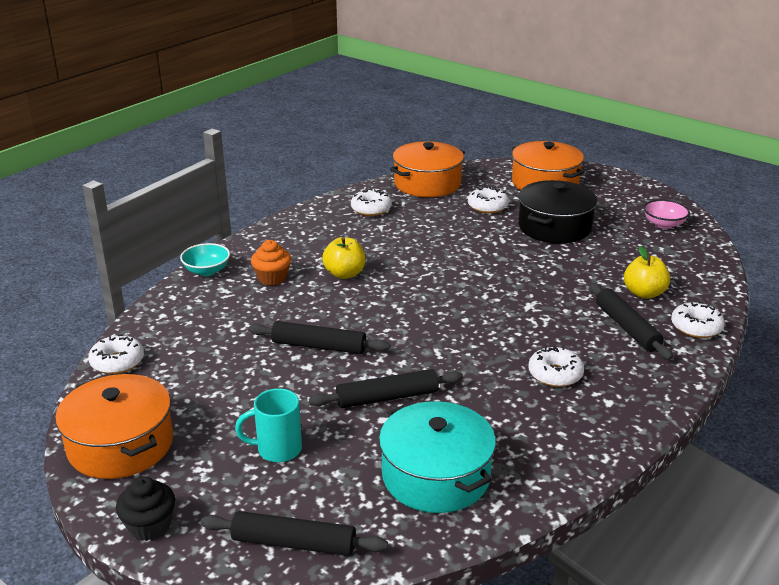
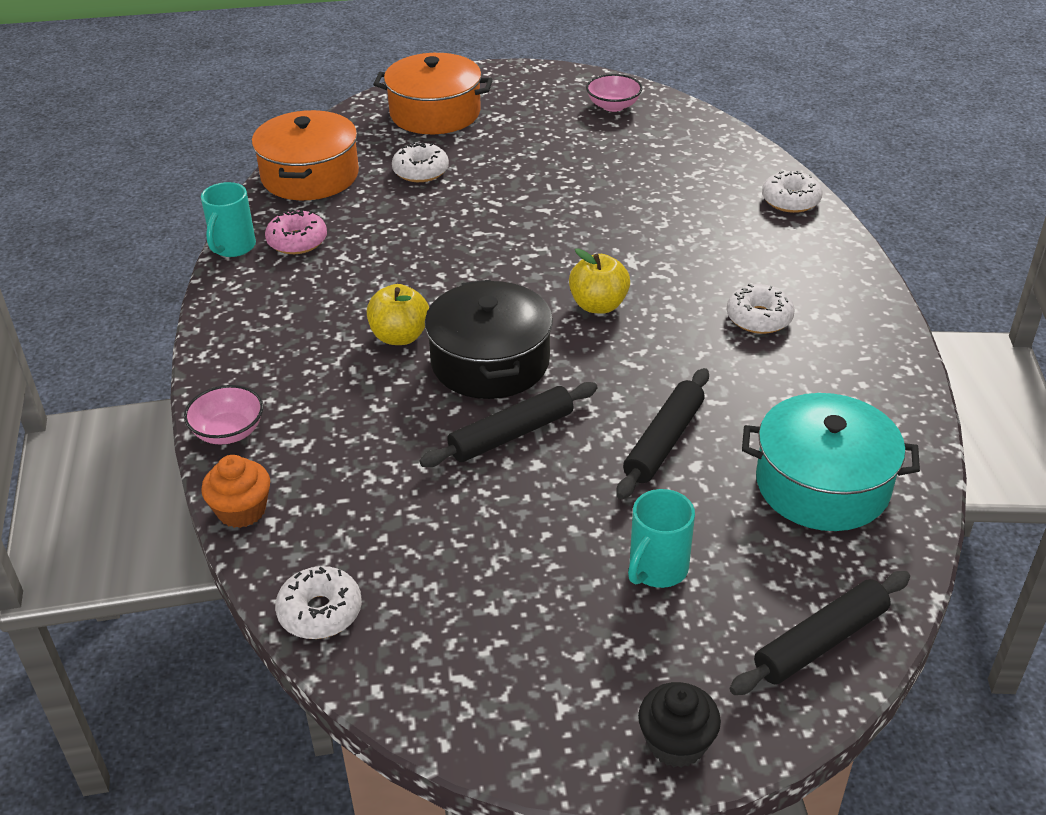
camera: 45 degrees left, 10 degrees up
(120, 445) = (497, 694): orange pot -> none
(207, 271) = (228, 432): turquoise bowl -> pink bowl
(272, 278) = (326, 391): orange cupcake -> orange cupcake (242, 510)
(338, 198) = (233, 247): none -> turquoise mug
(371, 209) = (297, 241): white donut -> pink donut
(554, 227) = (523, 161): black pot -> black pot (490, 362)
(627, 328) = (743, 234): black rolling pin -> none
(644, 293) = (704, 190): yellow apple -> yellow apple (598, 305)

